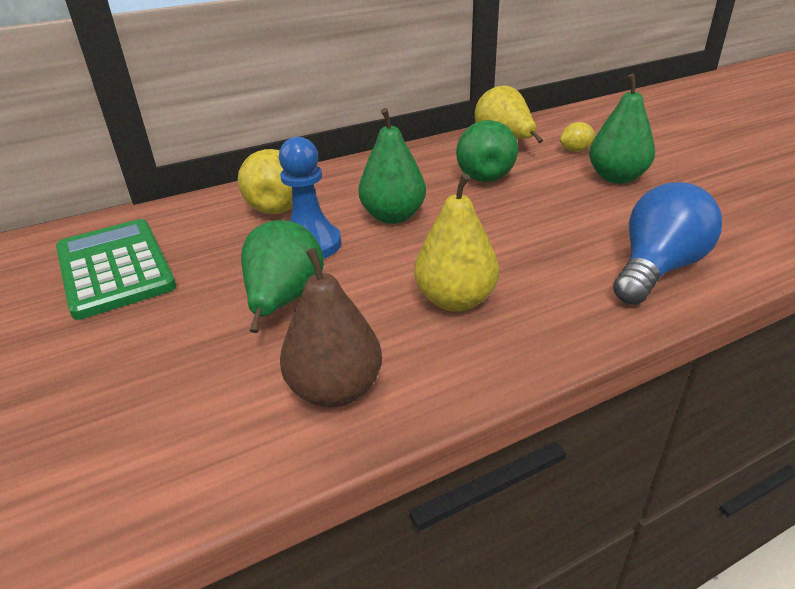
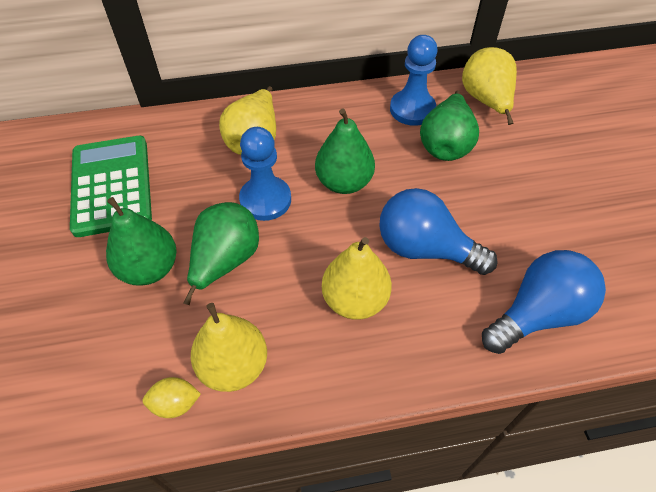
camera: 15 degrees right, 20 degrees up
(335, 389) = (234, 366): brown pear -> yellow pear
(436, 158) = (412, 109): none -> blue pawn
(508, 246) = (425, 248): none -> blue light bulb
(575, 150) = (548, 131): yellow lemon -> yellow lemon (175, 404)
(616, 178) = (566, 183): green pear -> green pear (149, 268)

